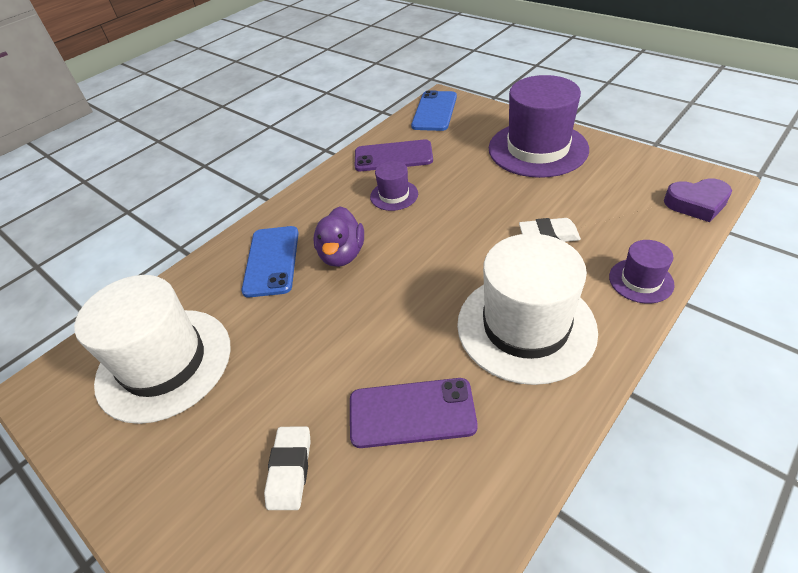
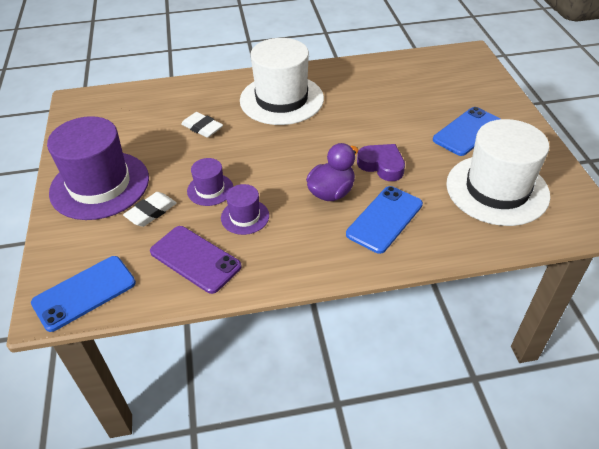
camera: 145 degrees left, 0 degrees up
(234, 440) = (467, 131): none -> blue phone
(290, 470) = (445, 109): white eraser -> white eraser (151, 212)
(412, 412) = (372, 99): purple phone -> none
(641, 280) = (203, 86): purple hat -> purple hat (210, 189)
(696, 203) = (109, 97): purple heart -> purple heart (382, 165)

